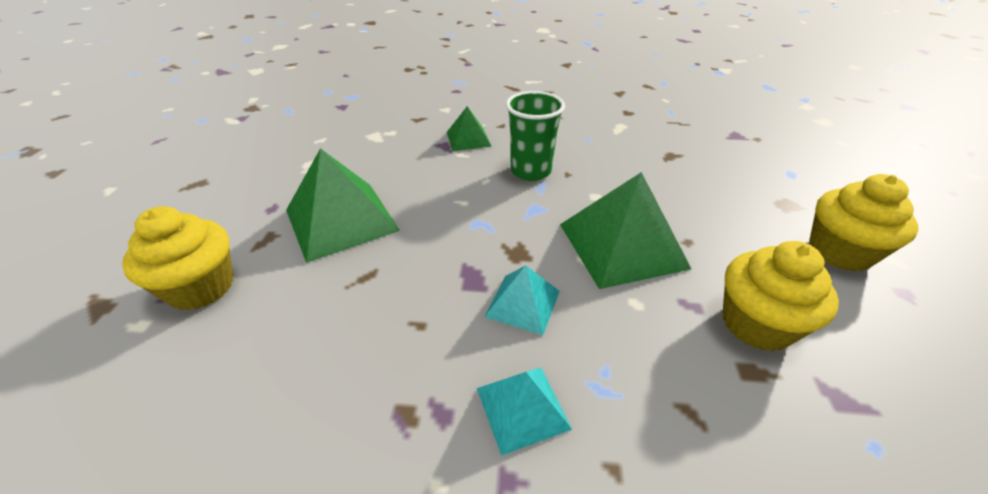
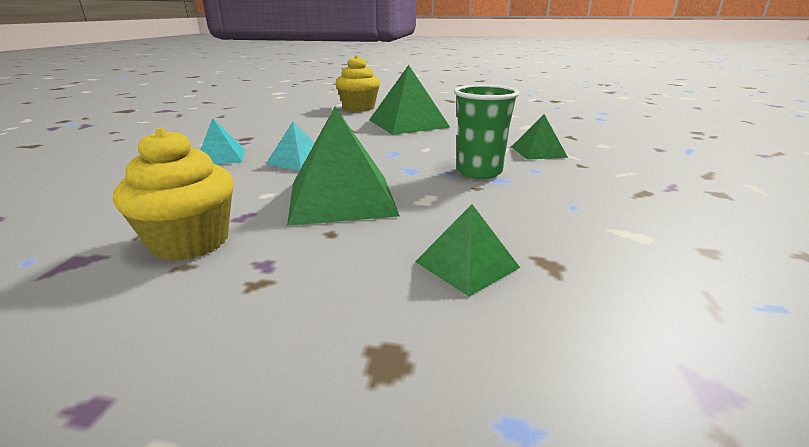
camera: 95 degrees right, 15 degrees down
(690, 181) = (467, 264): none -> green pyramid
(839, 252) = (230, 368): yellow cupcake -> none

